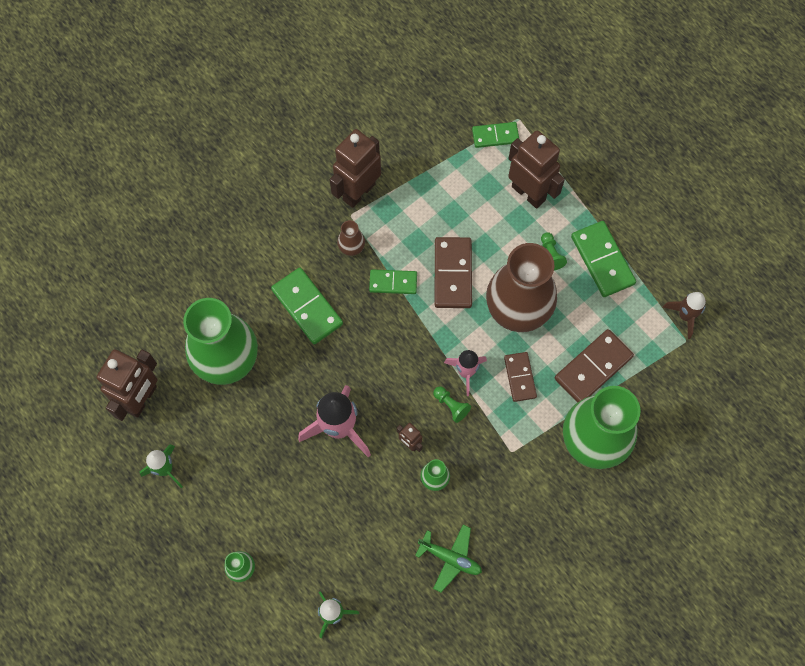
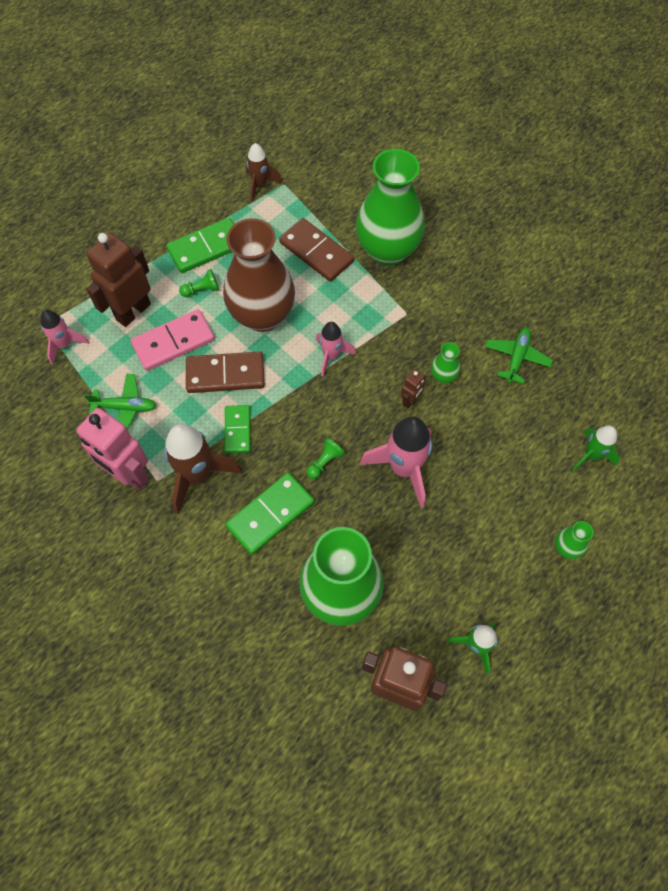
camera: 95 degrees left, 5 degrees down
(351, 248) = (198, 475): brown vase -> brown rocket
(358, 192) = (129, 474): brown robot -> pink robot
(425, 188) = (125, 407): none -> green plane
(451, 406) = (367, 367): green pawn -> green pawn (324, 462)
(491, 229) = (173, 342): none -> pink domino
(495, 136) = (64, 344): green domino -> pink rocket
(520, 377) = (332, 310): brown domino -> none

